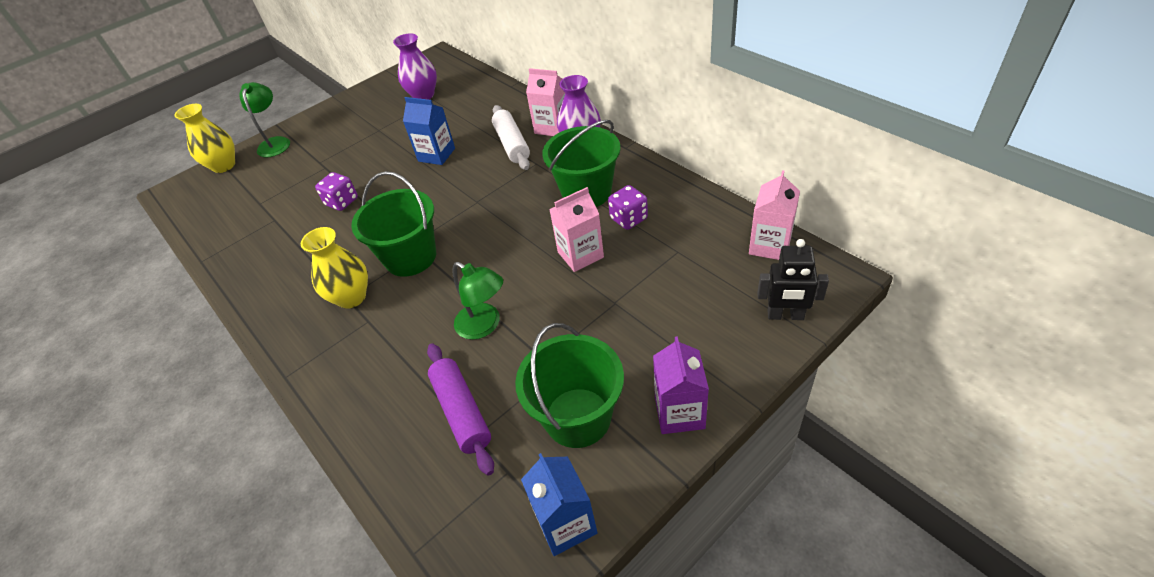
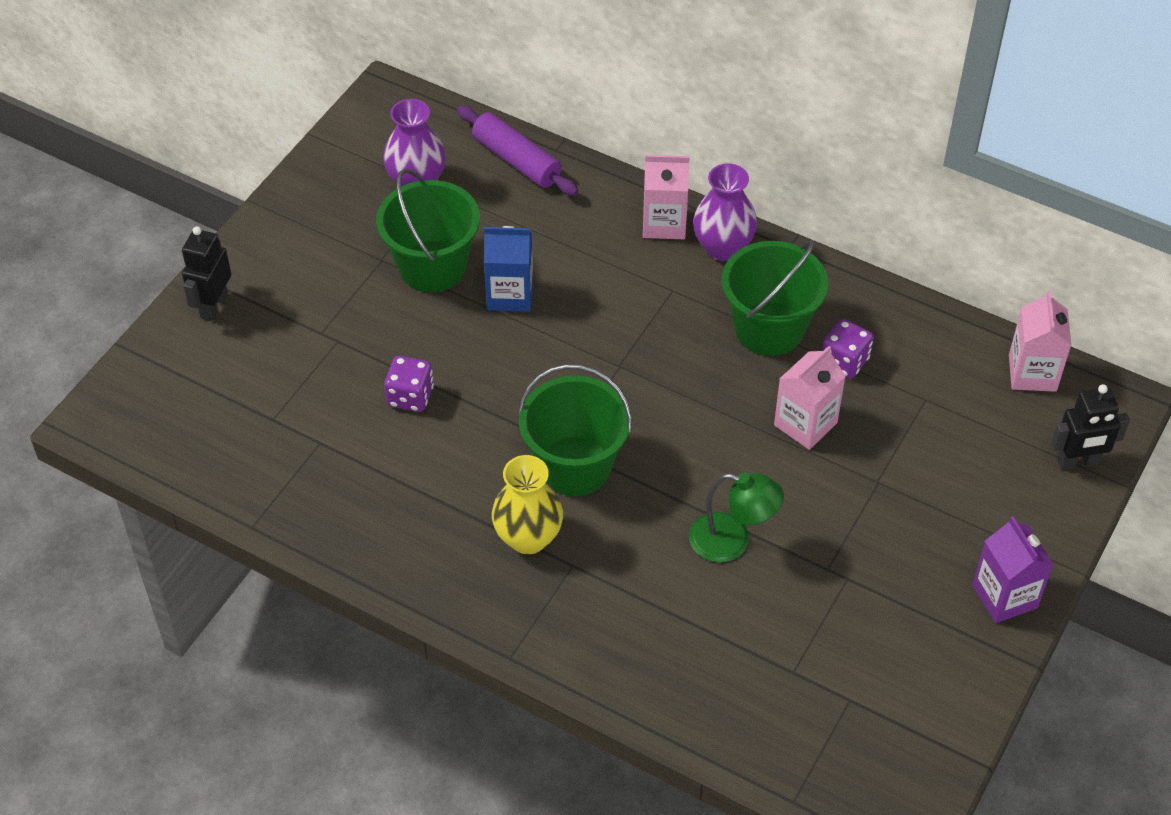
camera: 25 degrees left, 5 degrees up
(224, 166) = (152, 361): yellow vase -> none
(275, 143) = (213, 306): green lamp -> black robot
(462, 412) = (763, 649): purple rolling pin -> purple rolling pin (517, 160)
(512, 144) = (618, 261): white rolling pin -> none
(566, 523) = (936, 733): blue carton -> none
(577, 417) = (898, 625): green bucket -> green bucket (432, 267)

